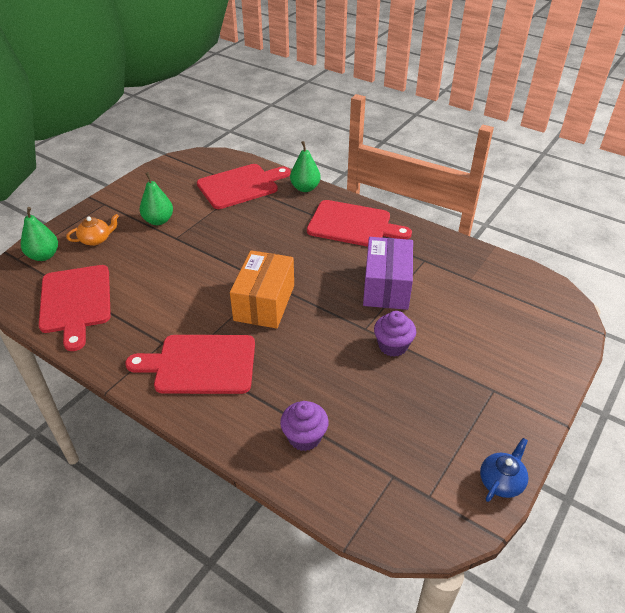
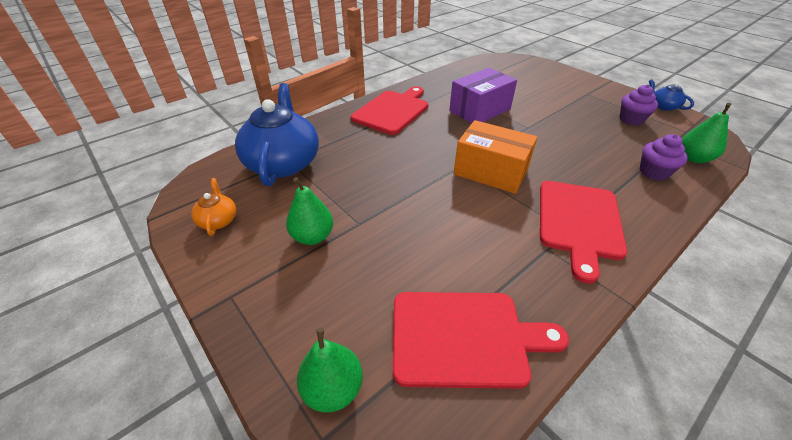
camera: 75 degrees left, 0 degrees up
(96, 239) = (322, 309): orange teapot -> orange teapot (218, 220)
(241, 185) = (283, 163): red cutting board -> blue teapot
(305, 188) = (319, 125): green pear -> green pear (694, 158)
(386, 286) = (480, 110): purple box -> purple box turned 60 degrees counterclockwise
(393, 346) = (548, 119): purple cupcake -> purple cupcake (631, 119)

